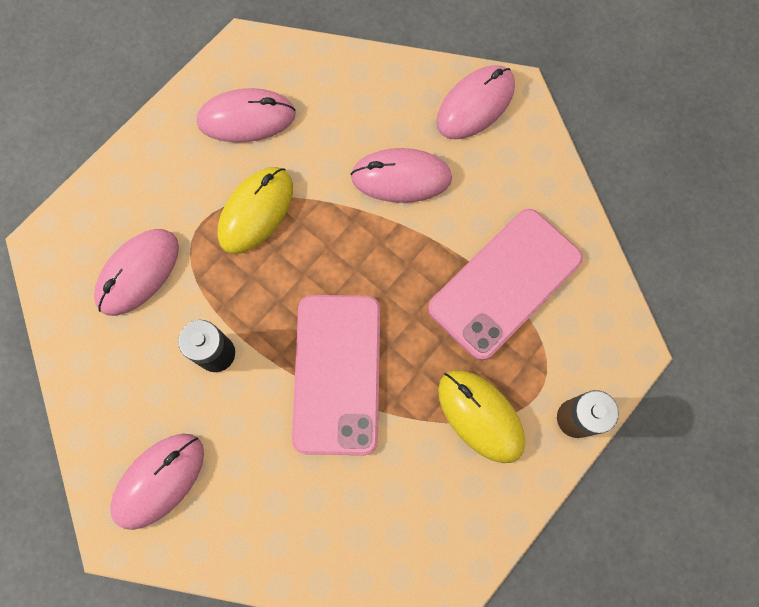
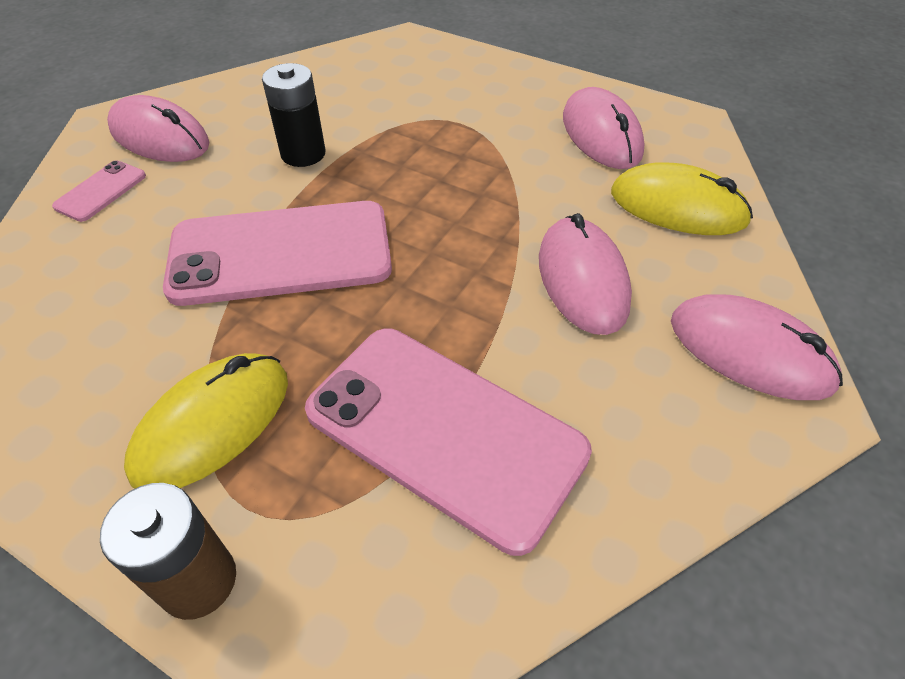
camera: 80 degrees right, 25 degrees down
(138, 273) = (389, 92): pink mouse -> none
(230, 523) = (101, 191): none -> pink phone
(256, 211) = (484, 158): yellow mouse -> yellow mouse (678, 207)

